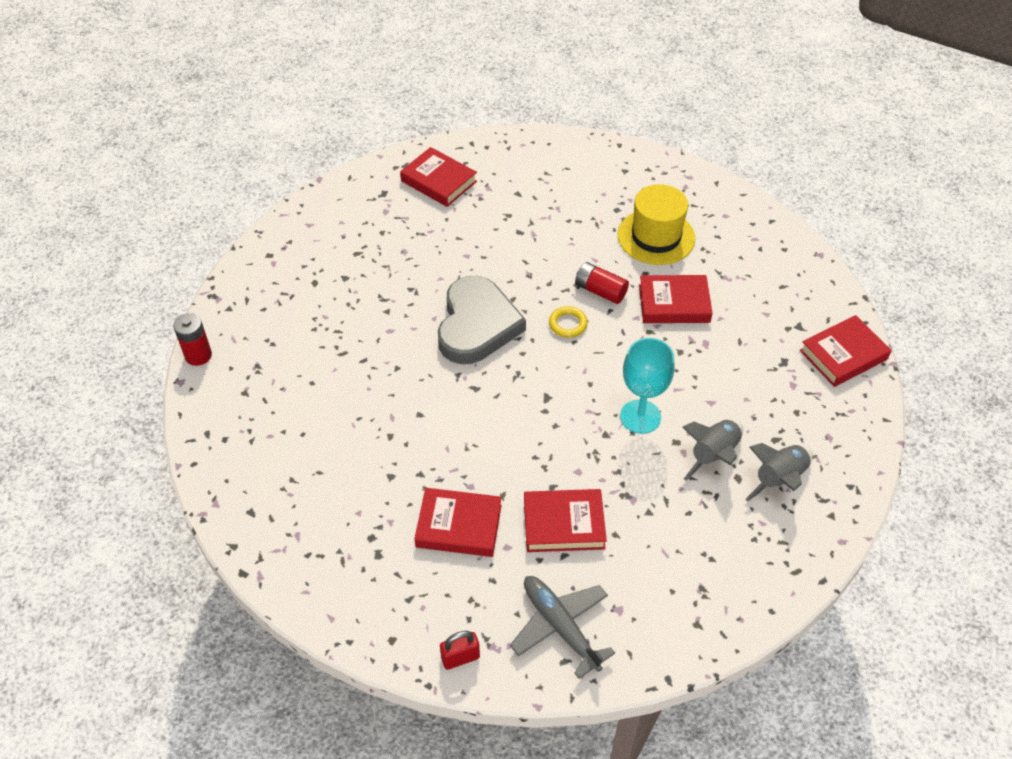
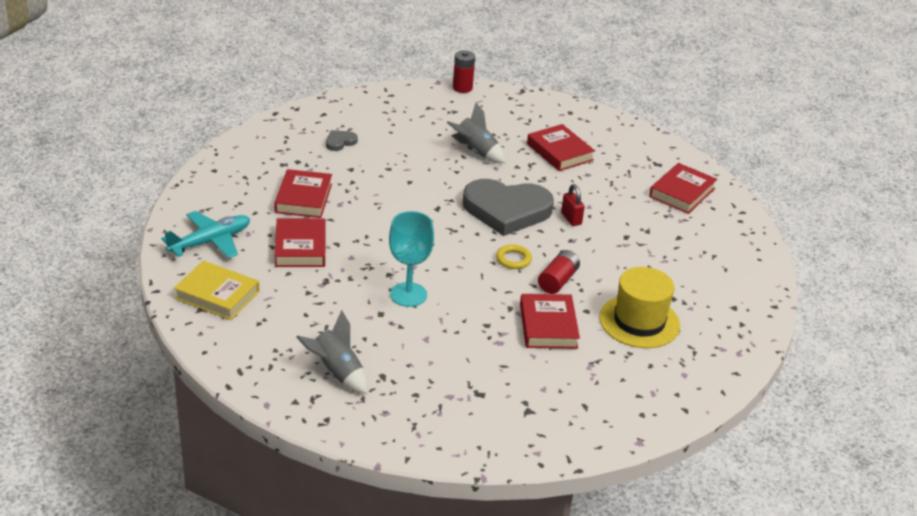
camera: 85 degrees right, 15 degrees down
(326, 490) = (340, 142): none -> grey heart
(460, 657) = (194, 197): red padlock -> red padlock (571, 219)
(560, 626) = (210, 241): grey plane -> turquoise plane
(667, 607) = (217, 295): none -> yellow book
(713, 455) = (365, 334): grey rocket -> grey rocket (476, 152)
(843, 355) = (492, 439): red book -> red book (559, 152)

